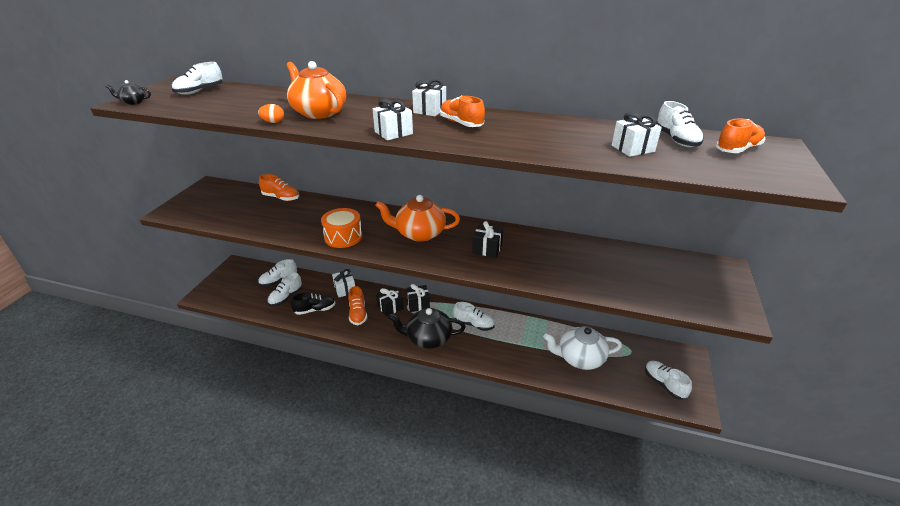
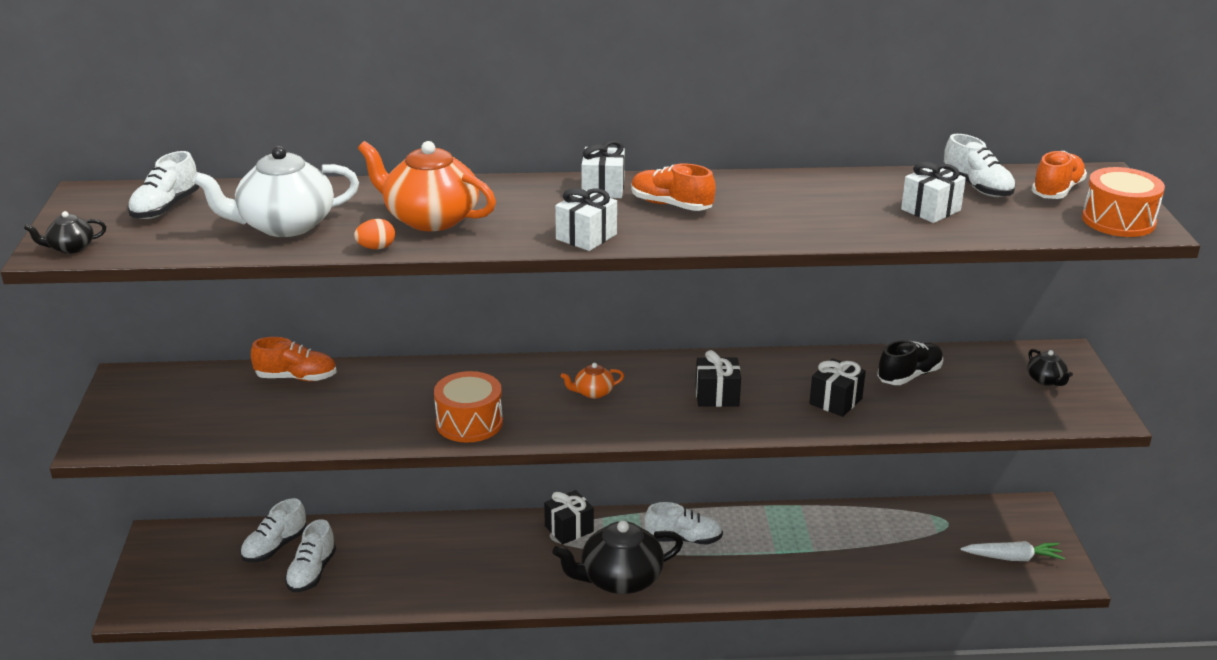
camera: 20 degrees left, 5 degrees down
(315, 310) = (384, 581): black shoe -> black shoe (909, 376)
(345, 289) = (417, 533): white gift -> none
(358, 314) = (469, 569): orange shoe -> none
(390, 307) = (522, 545): black gift -> black gift (835, 401)
(419, 233) = (593, 392): orange teapot -> orange teapot, size x0.46
(579, 358) = (876, 551): white teapot -> white teapot (284, 225)
(664, 384) = (1012, 558): white shoe -> white carrot
(706, 281) = (1046, 380): none -> black teapot
(779, 175) = (1118, 220): none -> orange drum

